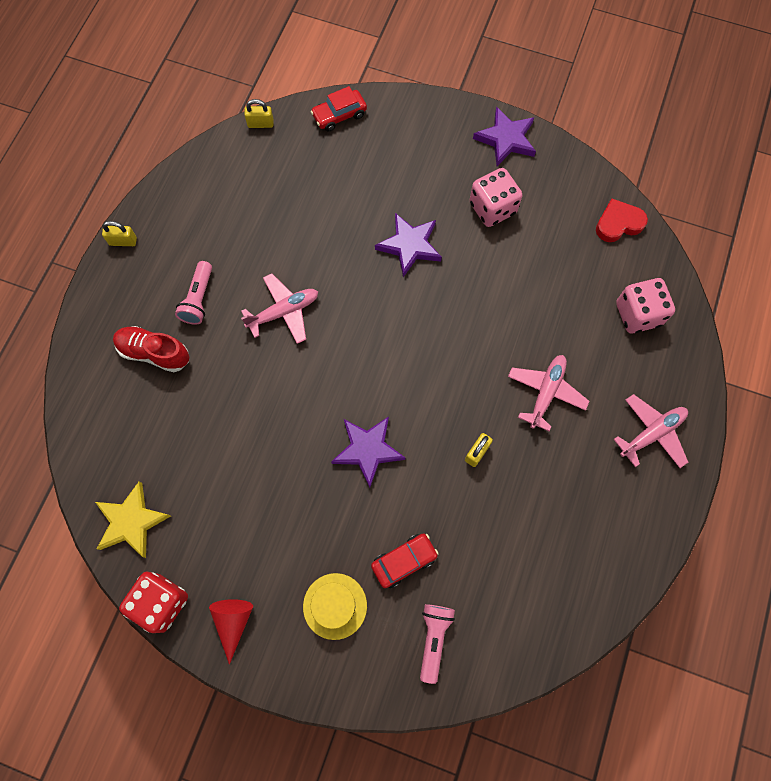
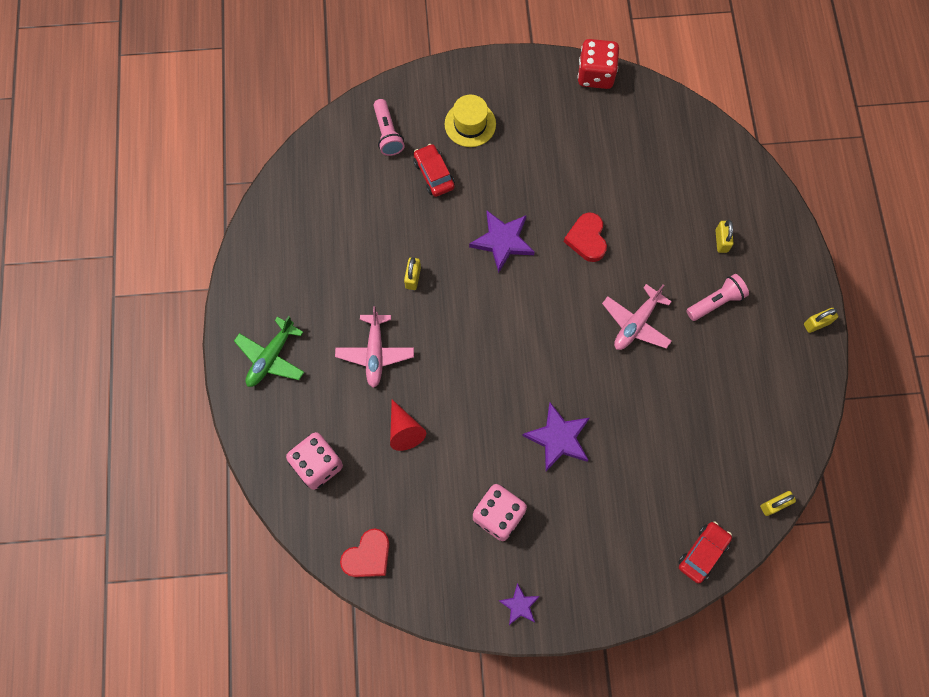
camera: 155 degrees right, 0 degrees up
(131, 521) = (652, 114): yellow star -> none
(154, 353) = (721, 241): red shoe -> yellow padlock
(198, 299) = (716, 302): pink flashlight -> pink flashlight turned 75 degrees clockwise
(233, 622) = (537, 84): red cone -> red cone (404, 430)
(282, 413) = (587, 239): none -> red heart
(404, 561) = (434, 174): red car -> red car turned 120 degrees clockwise
(506, 139) = (519, 605): purple star -> purple star, size x0.57
(651, 433) = (271, 357): pink plane -> green plane

